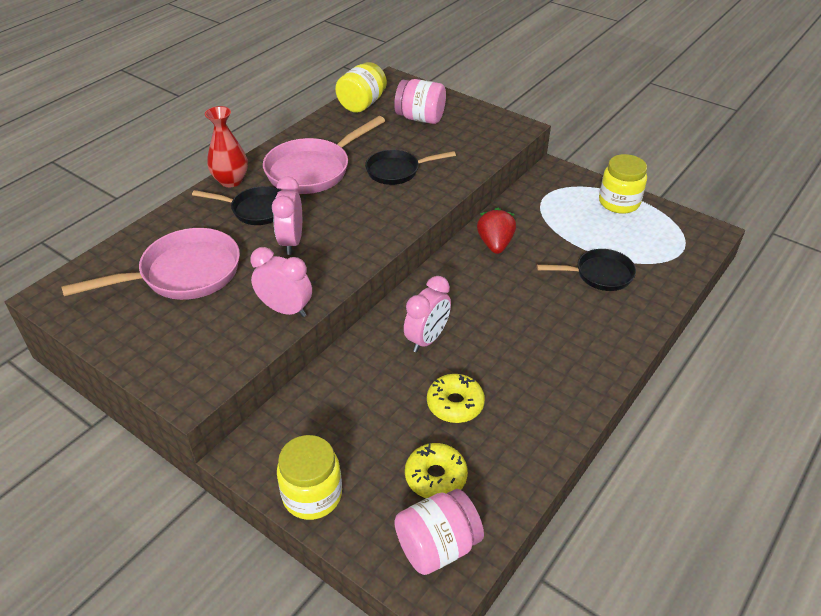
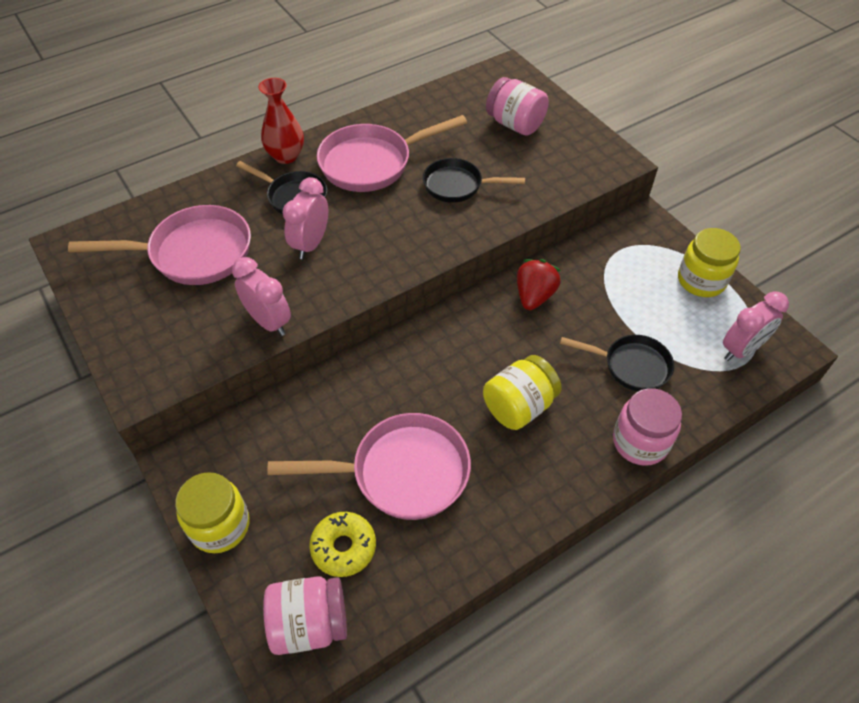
camera: 20 degrees right, 10 degrees up
(362, 104) = (461, 92): yellow jar -> yellow jar (519, 406)
(427, 339) = (409, 389): pink clock -> pink clock (741, 349)
(455, 404) = (401, 472): yellow donut -> pink pan
(635, 326) = (640, 442): none -> pink jar

